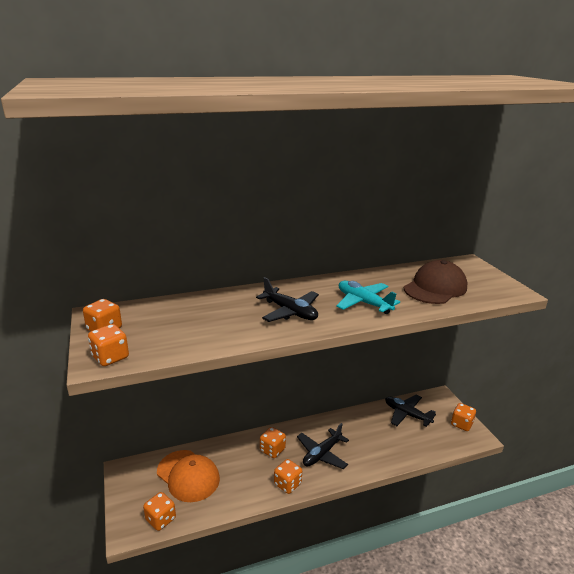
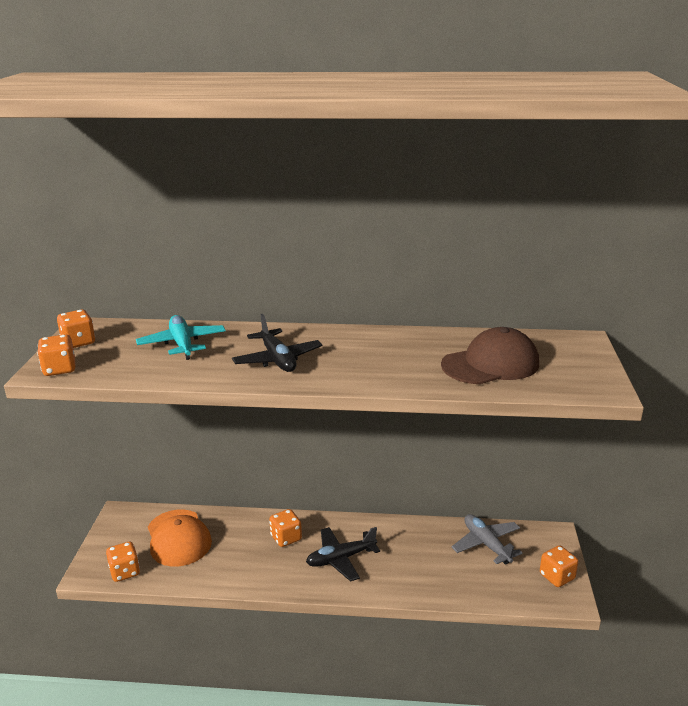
camera: 25 degrees right, 0 degrees up
(287, 484) = (278, 579): orange dice -> none
(363, 303) = (375, 365): turquoise plane -> turquoise plane (182, 344)
(407, 414) = (486, 544): black plane -> grey plane

